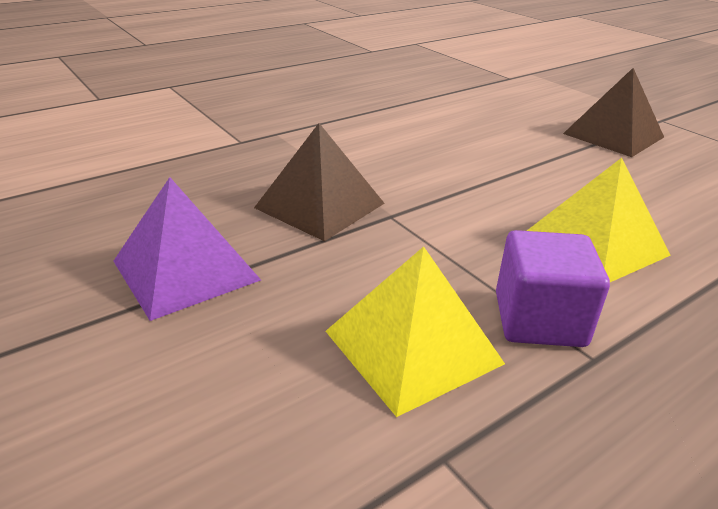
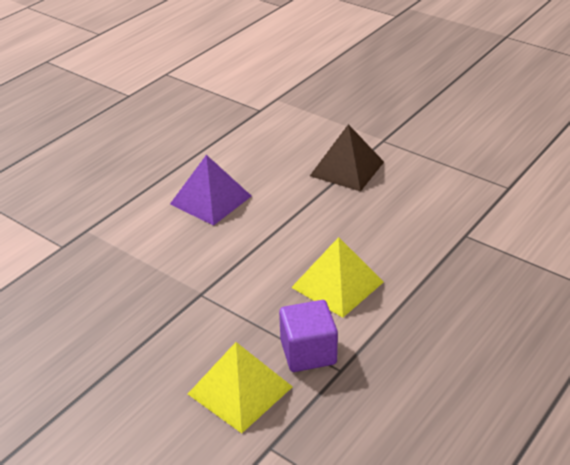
camera: 15 degrees left, 5 degrees up
(186, 270) = (82, 375): purple pyramid -> purple pyramid (210, 199)
(319, 205) = (149, 297): brown pyramid -> none

